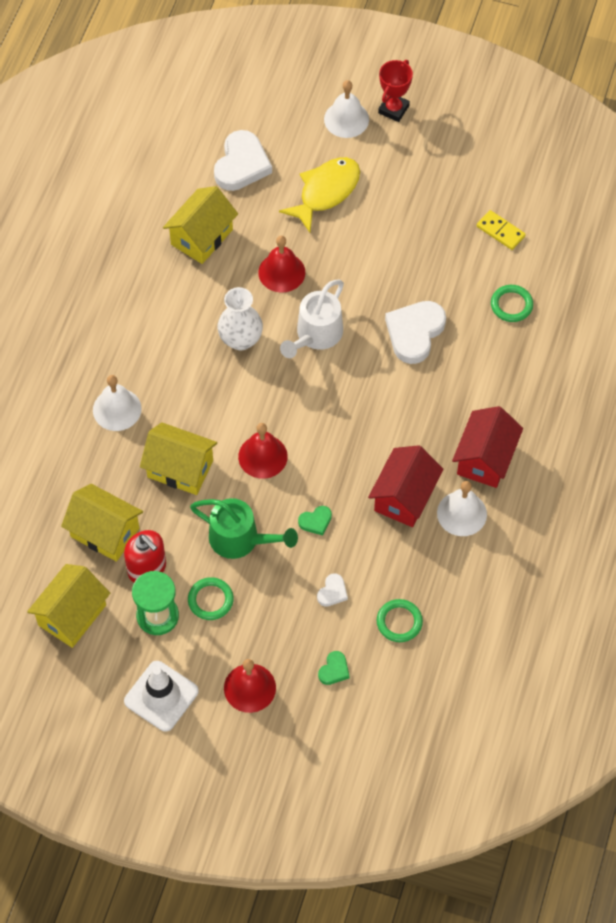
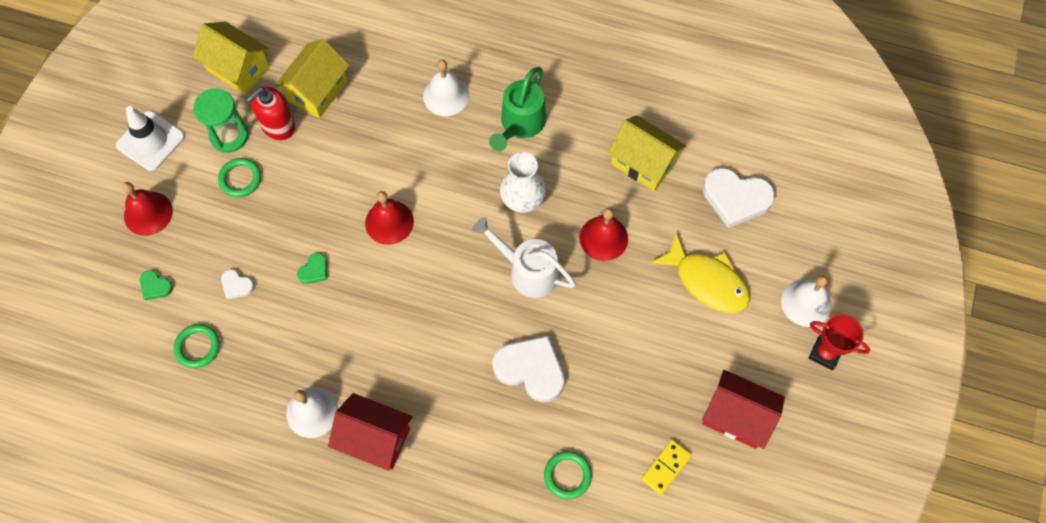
camera: 90 degrees right, 5 degrees up
(180, 469) = (379, 150): yellow house -> none
(241, 539) = (300, 204): green watering can -> green watering can (520, 124)
(316, 521) = (314, 270): green heart -> green heart turned 120 degrees counterclockwise
(404, 497) = (335, 355): red house -> red house (737, 416)

